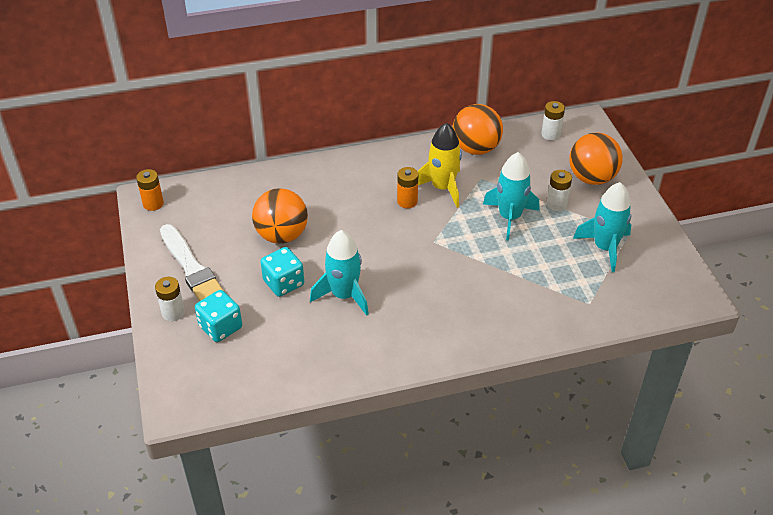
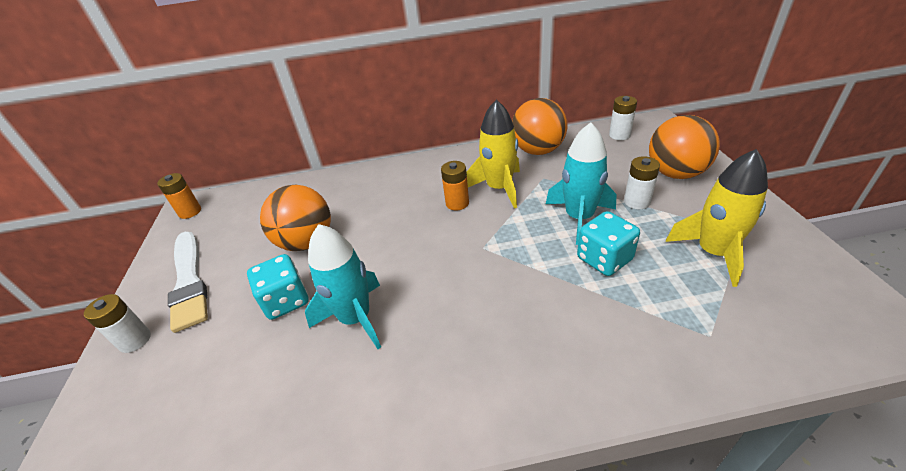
camera: 10 degrees right, 5 degrees down
(220, 327) = (180, 363): turquoise dice -> turquoise dice (604, 259)
(604, 247) = (713, 253): turquoise rocket -> yellow rocket

